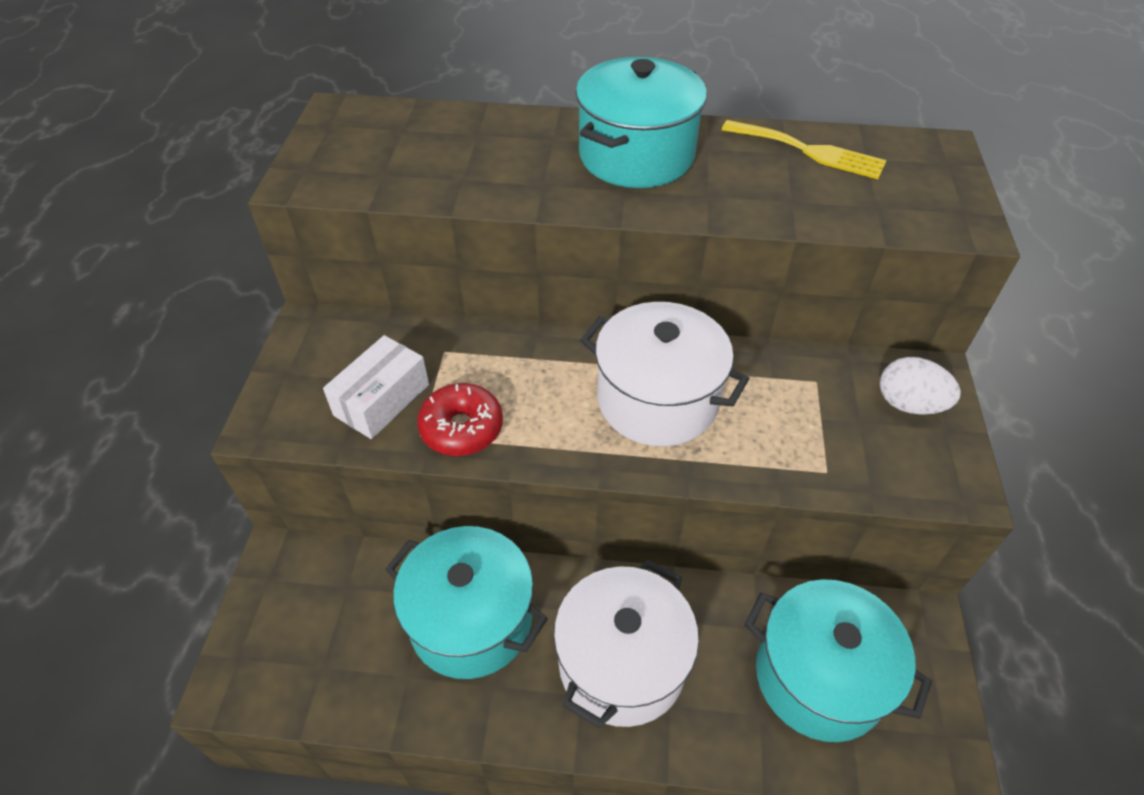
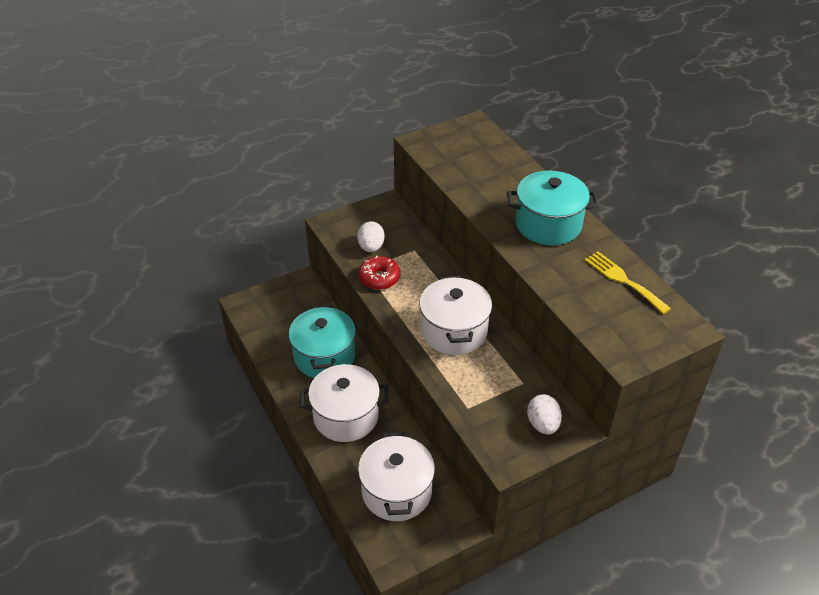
camera: 55 degrees right, 5 degrees down
(382, 400) = (371, 247): white box -> white egg
(809, 151) = (623, 280): yellow fork -> yellow fork turned 150 degrees clockwise
(819, 677) = (396, 491): turquoise pot -> white pot

